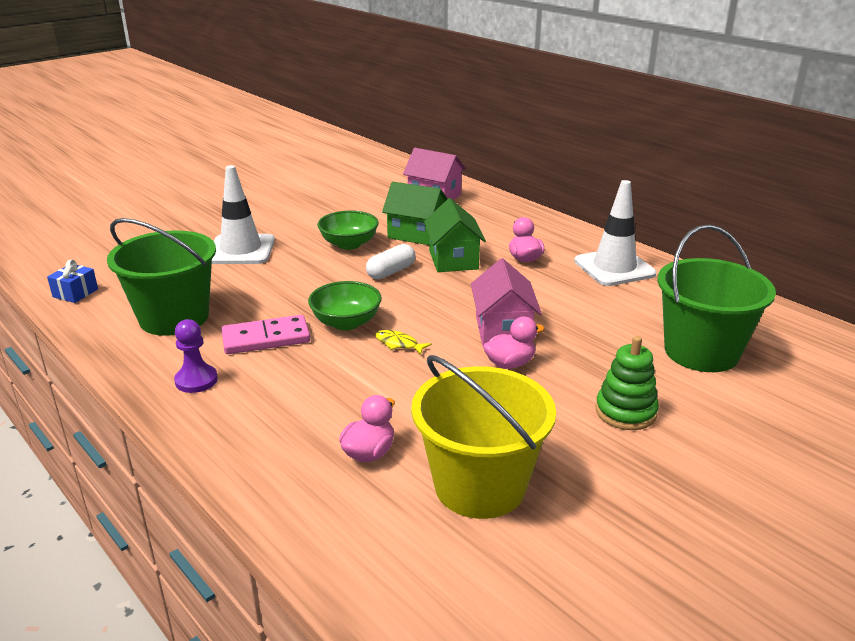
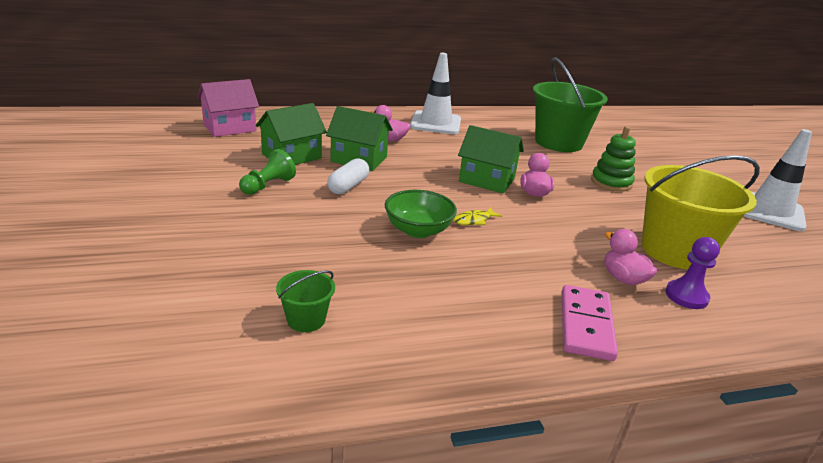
camera: 65 degrees left, 0 degrees up
(75, 293) = (133, 389): blue gift -> none
(174, 317) = (306, 319): green bucket -> green bucket, size x0.44
(196, 380) = (458, 335): purple pawn -> purple pawn (686, 296)
(241, 250) = (193, 239): white traffic cone -> white traffic cone (770, 211)
(266, 338) = (409, 275): pink domino -> pink domino (586, 325)
(349, 244) = (268, 186): green bowl -> green pawn
(391, 272) = (348, 186): white capsule -> white capsule turned 45 degrees clockwise
(503, 330) = (487, 180): pink house -> green house

